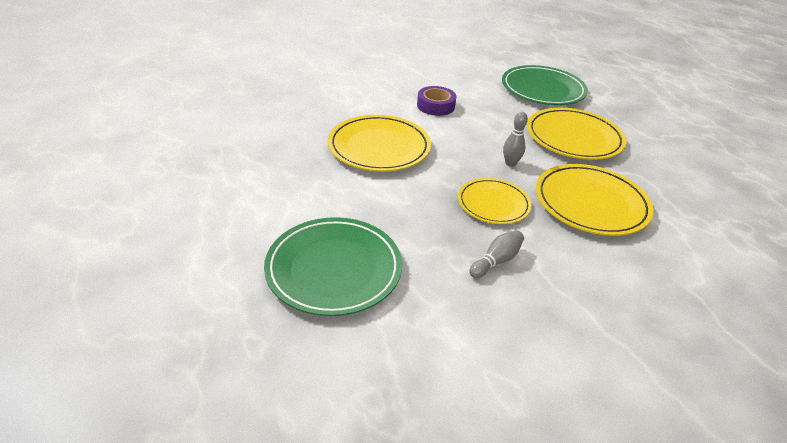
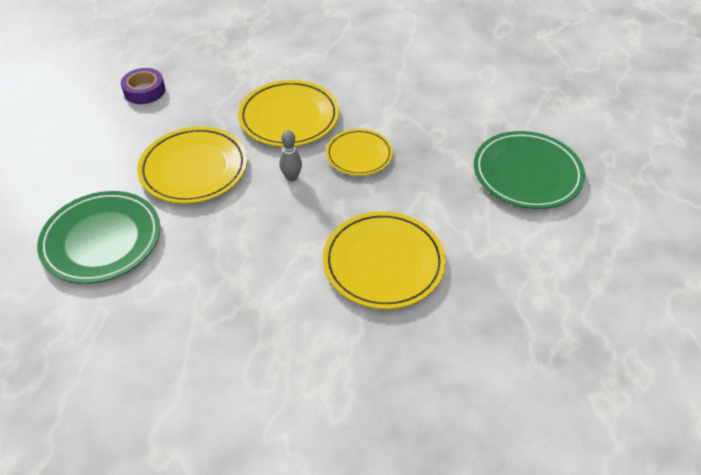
camera: 135 degrees left, 10 degrees up
(435, 106) = (253, 287): purple tape -> purple tape (144, 91)
(496, 261) = (412, 122): grey bowling pin -> none

